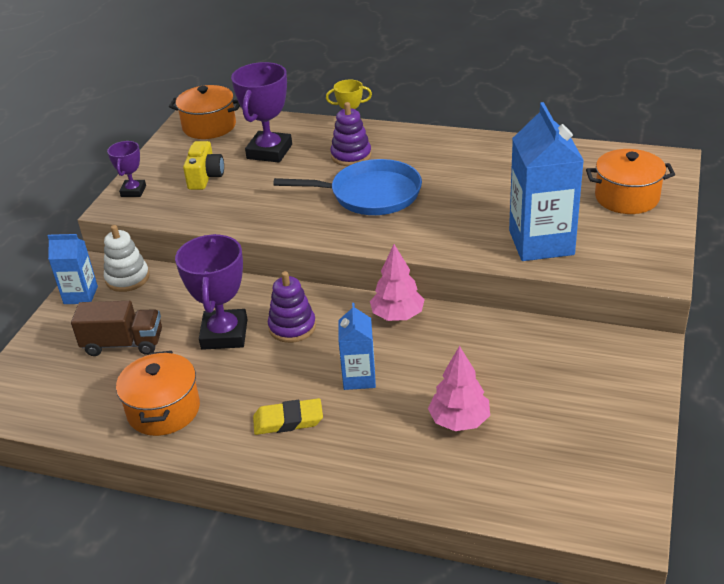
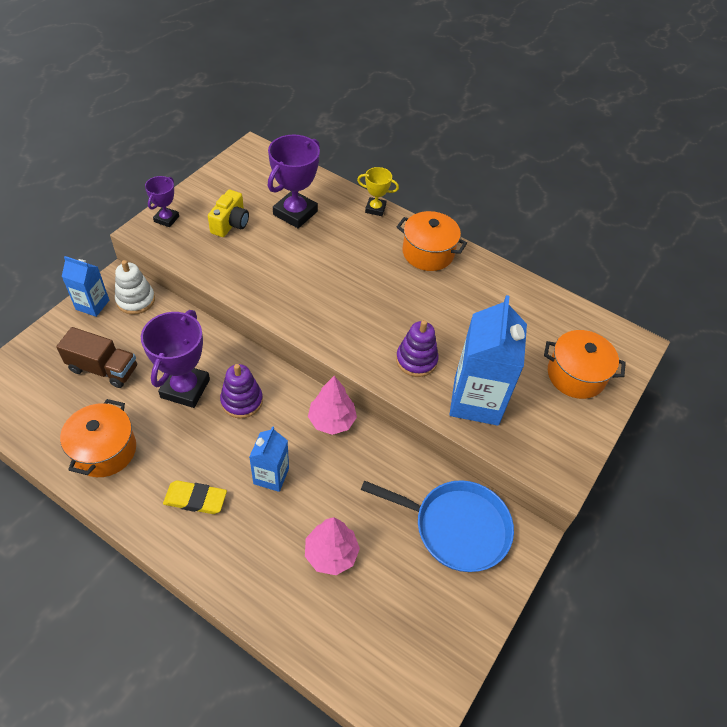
camera: 10 degrees right, 15 degrees up
(209, 126) = (259, 167): orange pot -> orange pot (428, 253)
(351, 156) = (360, 241): purple stacking toy -> purple stacking toy (416, 360)
(371, 194) = (357, 292): blue pan -> blue pan (456, 527)

